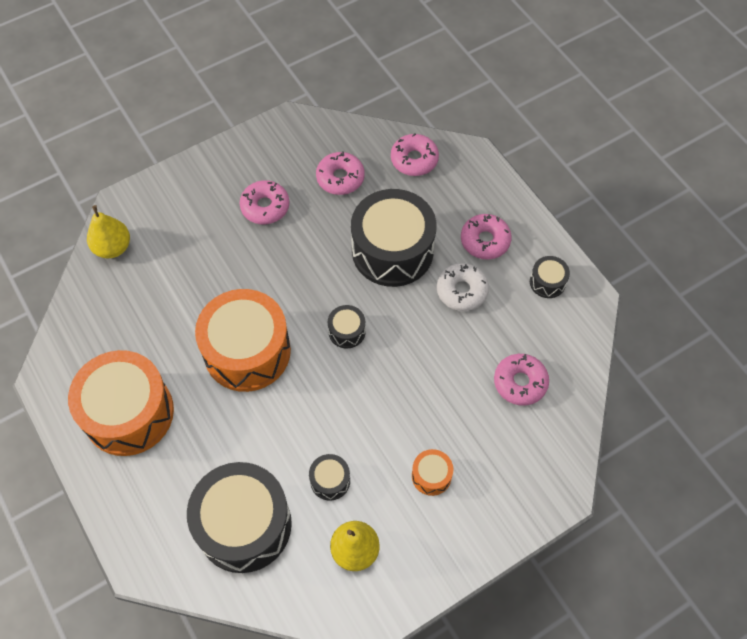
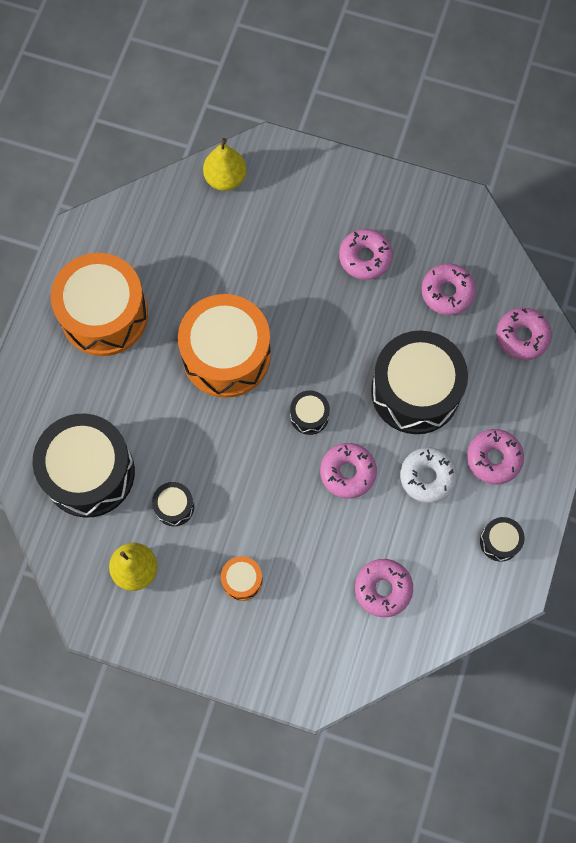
camera: 50 degrees right, 10 degrees up
(412, 339) = (347, 472): none -> pink donut

